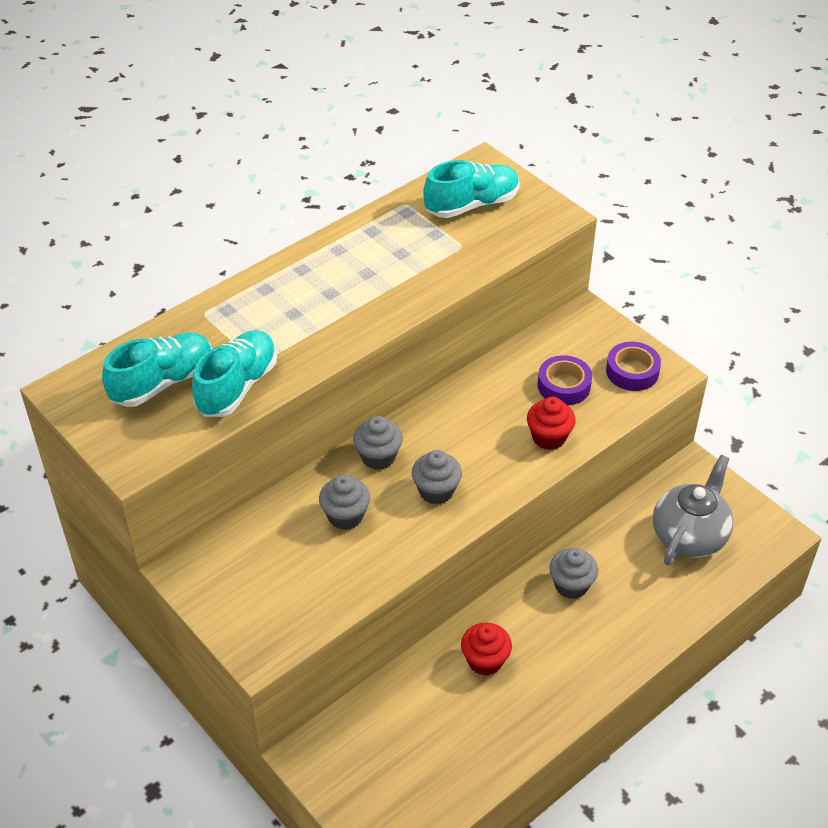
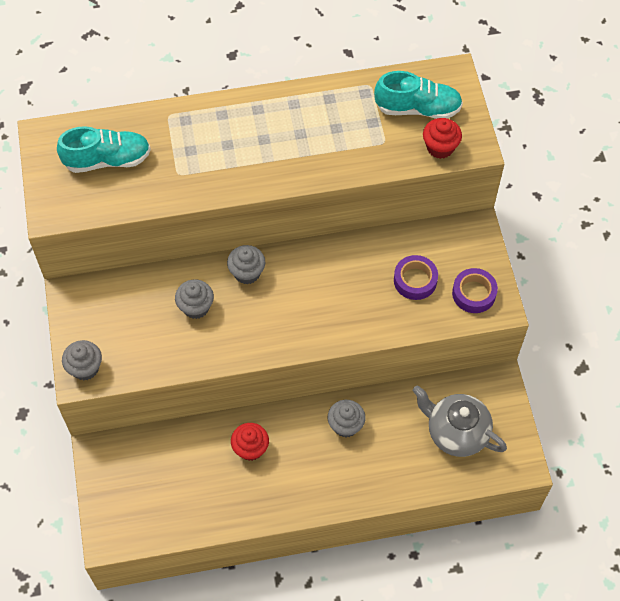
camera: 30 degrees right, 15 degrees up
(237, 386) = (152, 187): turquoise shoe -> none
(436, 491) = (268, 319): grey cupcake -> grey cupcake (85, 368)
(549, 437) = (374, 317): red cupcake -> red cupcake (440, 147)
(689, 536) = (456, 432): grey teapot -> grey teapot turned 120 degrees counterclockwise

